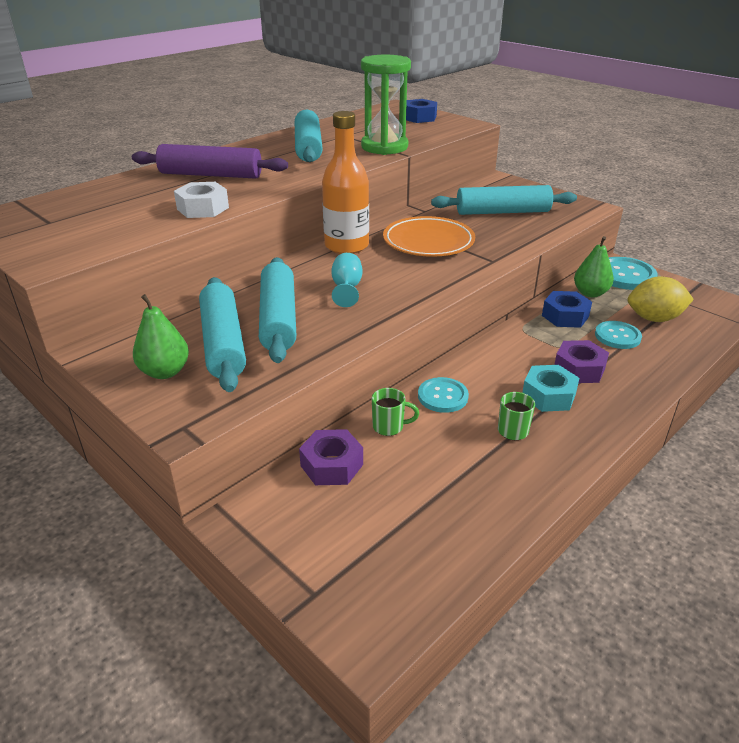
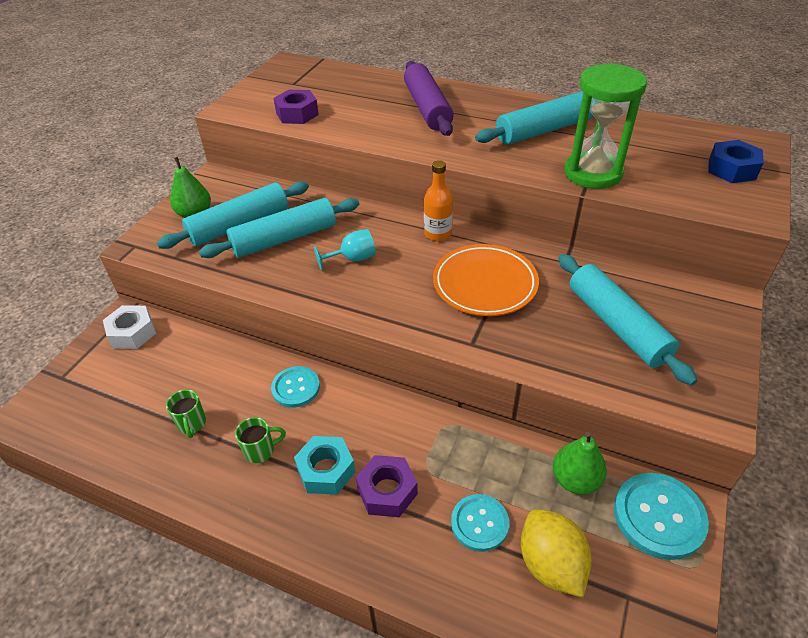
camera: 70 degrees right, 10 degrees up
(203, 208) = (353, 129): white nut -> white nut (132, 333)
(331, 465) = (186, 345): purple nut -> purple nut (297, 114)
(346, 246) = (438, 234): orange bottle -> orange bottle, size x0.61
(389, 427) = (241, 364): green mug -> green mug (192, 424)
(565, 316) = (498, 461): blue nut -> none

